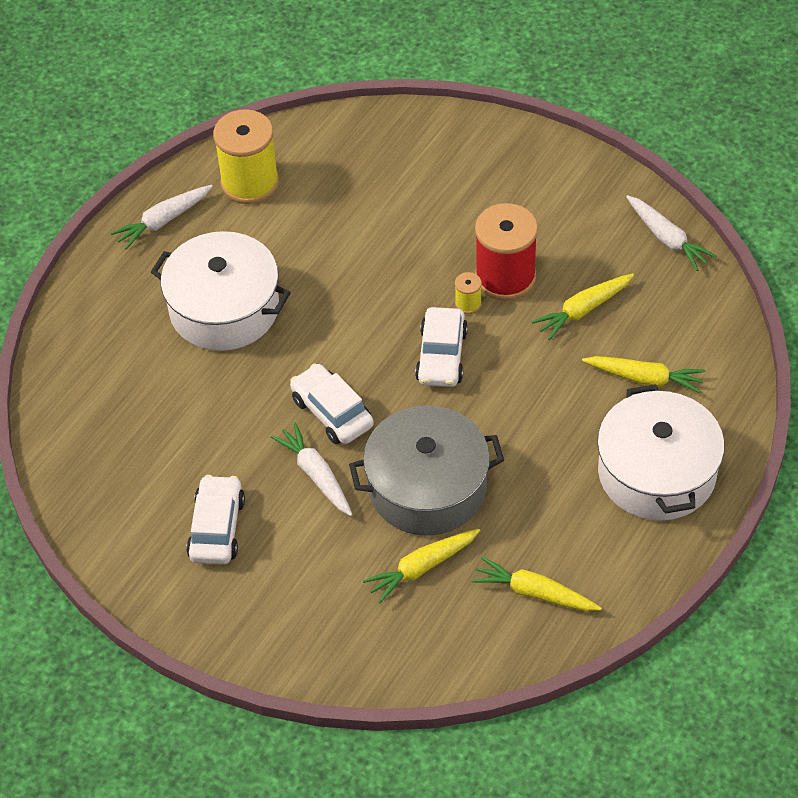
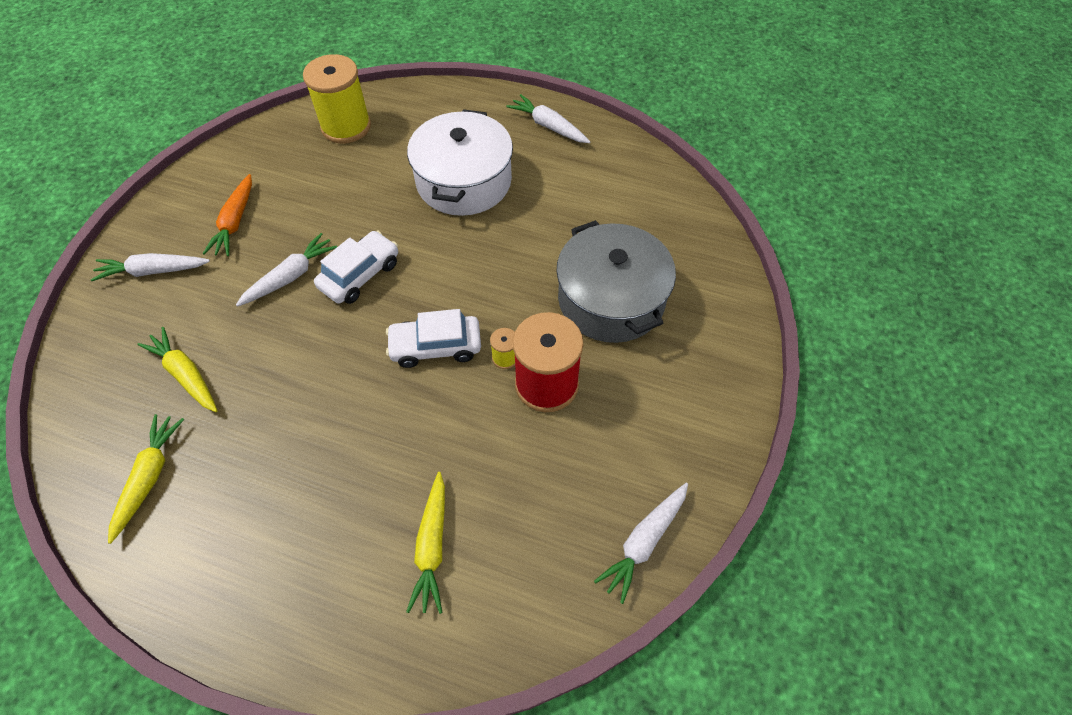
camera: 75 degrees right, 5 degrees up
(217, 528) = (235, 222): white car -> orange carrot
(250, 182) = (607, 170): yellow spool -> yellow spool (346, 126)
(269, 607) = (153, 271): none -> white carrot
(427, 487) = (278, 363): grey pot -> grey pot (611, 299)
(583, 310) = (518, 466): yellow carrot -> none
(657, 473) = (301, 579): white pot -> none

